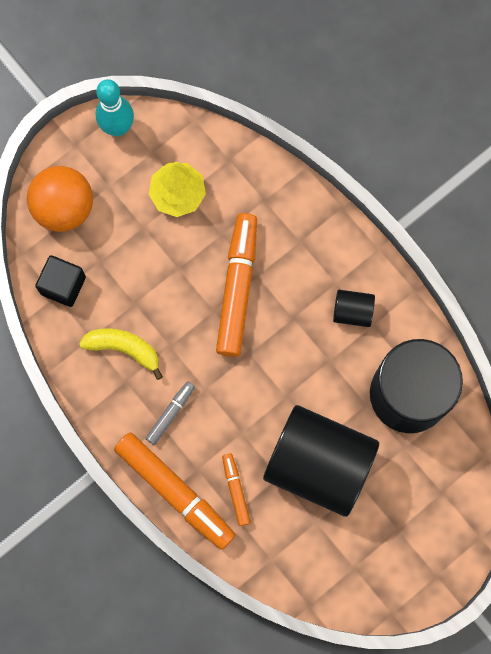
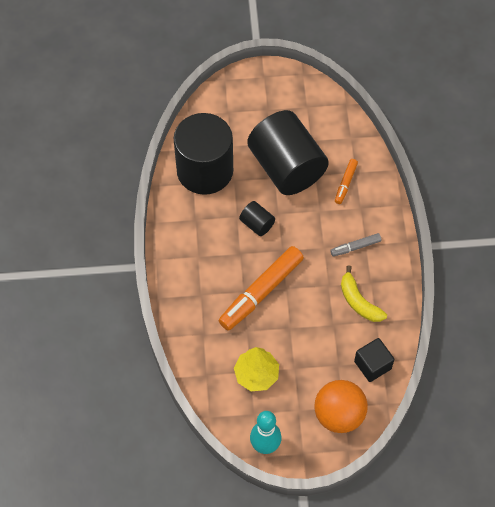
camera: 145 degrees left, 15 degrees down
(175, 492) = (382, 204): orange marker -> none
(352, 311) = (201, 234): black cylinder -> black cylinder (257, 224)

